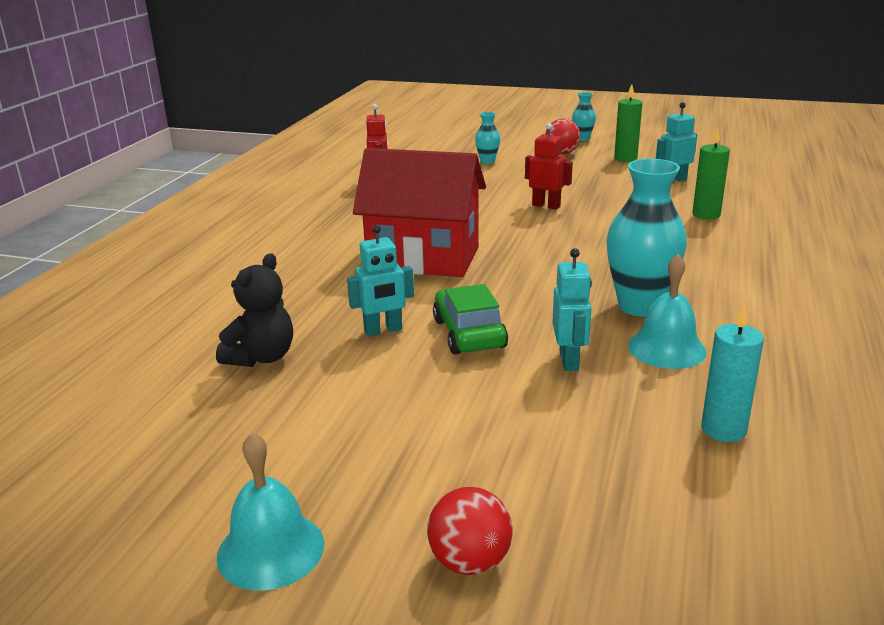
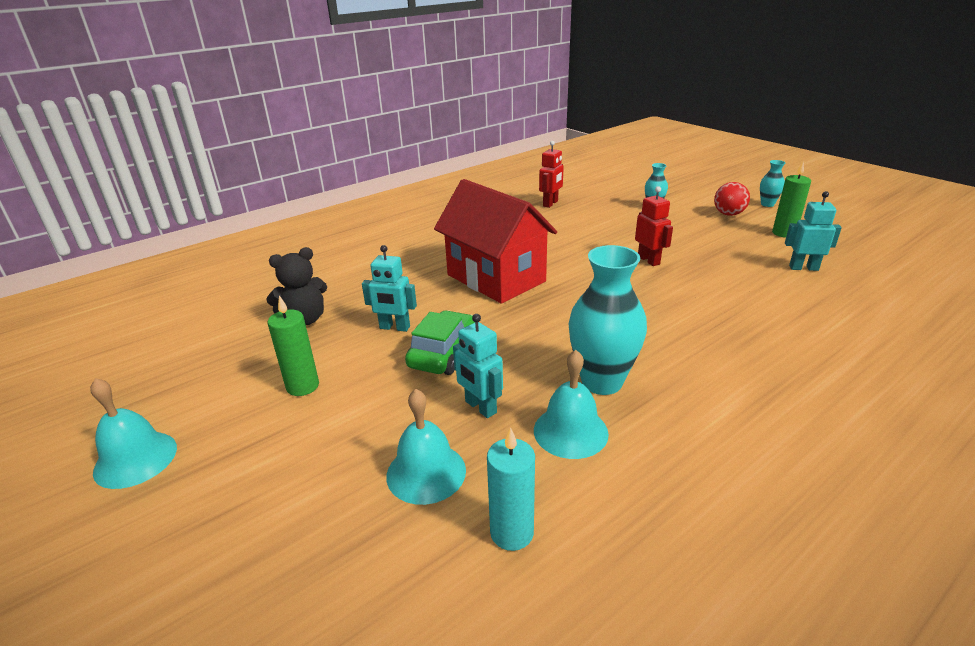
camera: 35 degrees right, 5 degrees up
(470, 562) = (206, 536): red ball -> none
(569, 360) = (480, 407): turquoise robot -> turquoise robot turned 105 degrees clockwise
(597, 423) = (426, 472): none -> turquoise bell
(706, 215) = (790, 312): green candle -> green candle (303, 386)

